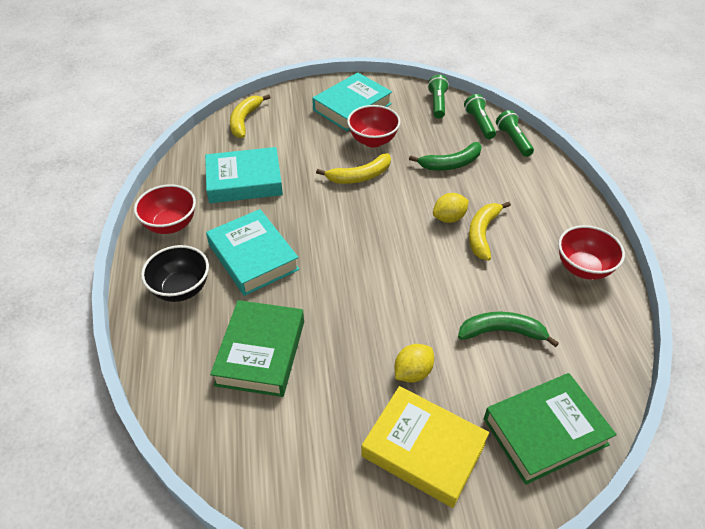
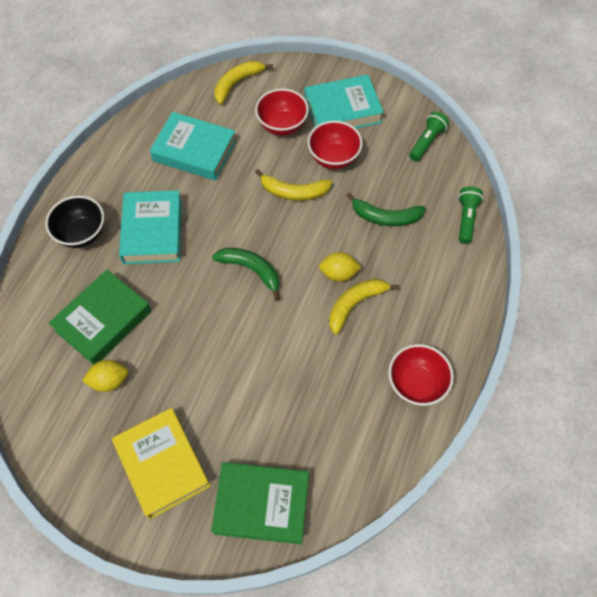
camera: 30 degrees right, 15 degrees up
(171, 225) = (111, 168): red bowl -> red bowl (282, 125)
(412, 372) = (200, 399): yellow lemon -> yellow lemon (109, 381)
(479, 124) = (449, 184): green flashlight -> none
(502, 332) = (297, 404): green banana -> green banana (251, 270)

